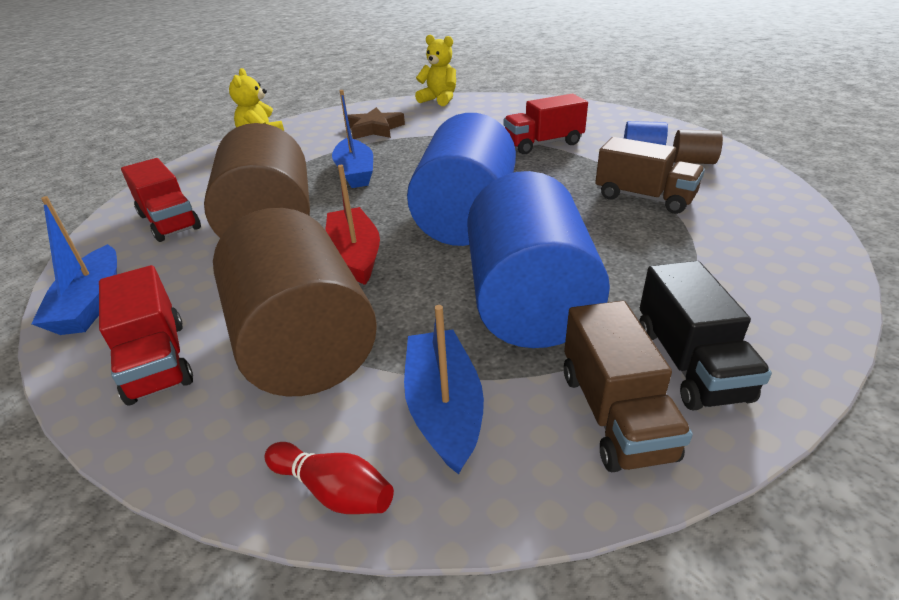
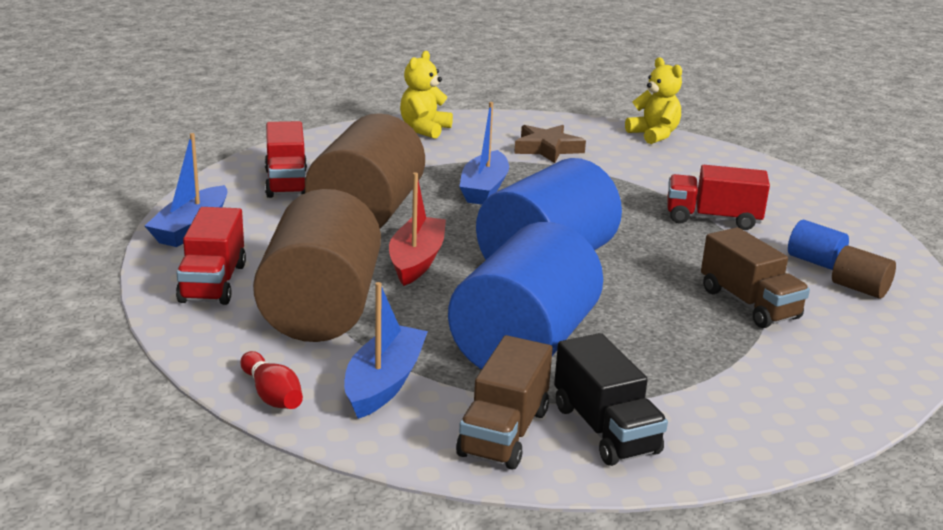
camera: 25 degrees right, 10 degrees down
(689, 363) = (605, 429): black truck -> black truck turned 45 degrees counterclockwise

